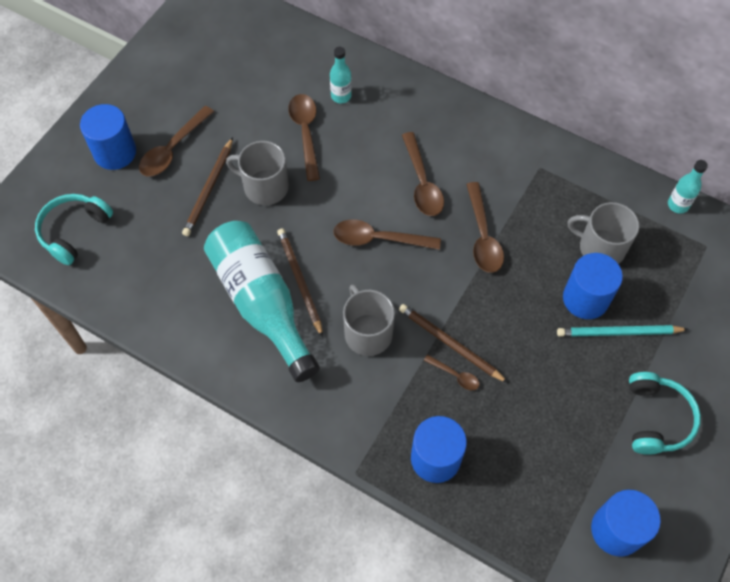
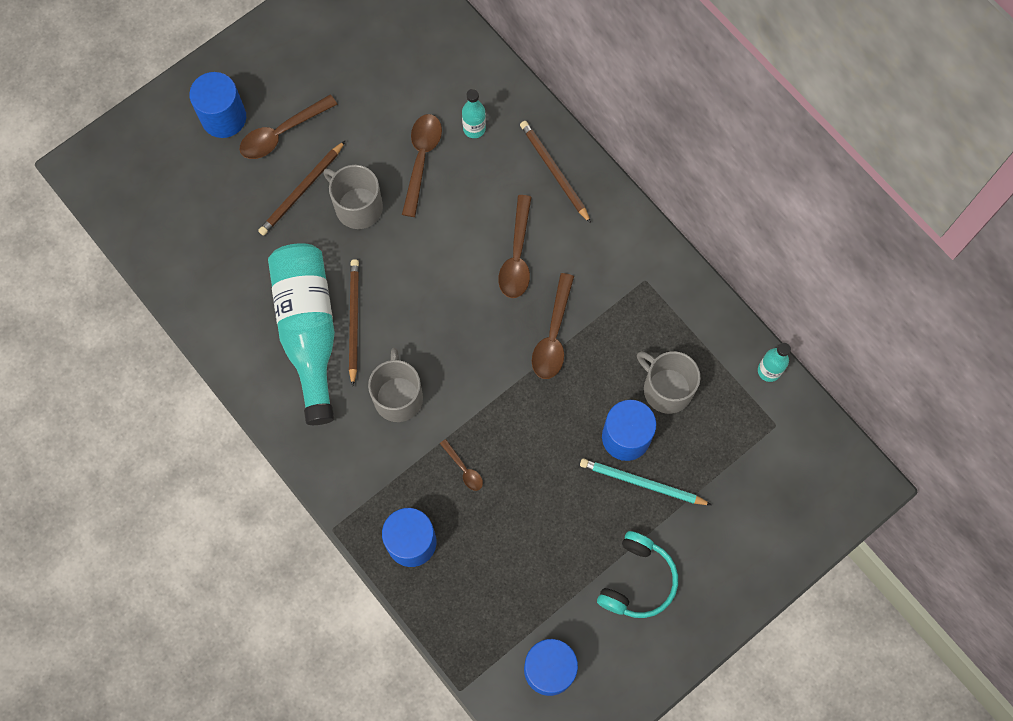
camera: 20 degrees right, 10 degrees up
(74, 231) = (157, 192): turquoise headphones -> none
(379, 239) = (448, 302): brown spoon -> none
(450, 344) = (472, 436): brown pencil -> brown pencil (554, 172)

